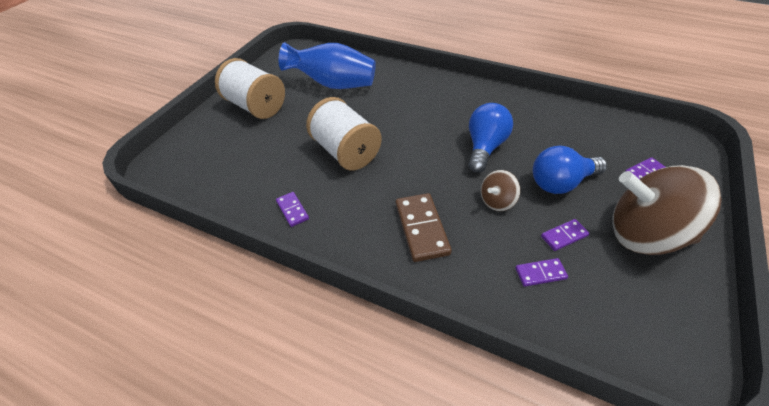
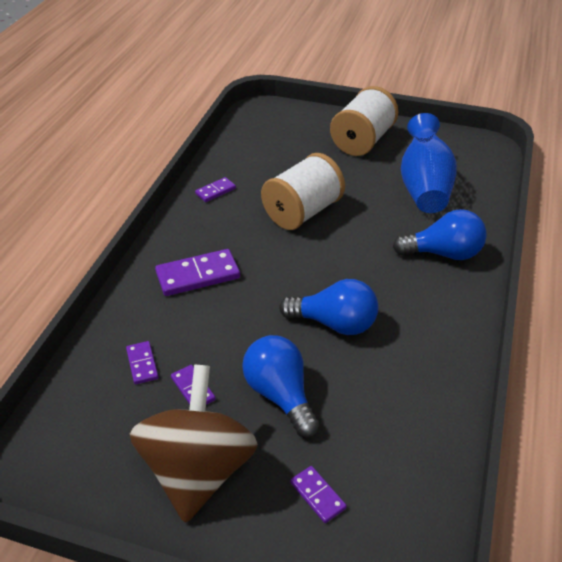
camera: 80 degrees right, 5 degrees down
(413, 87) = (443, 253): none -> blue light bulb
(422, 228) = (198, 275): brown domino -> purple domino
(497, 201) = (241, 333): brown spinning top -> none

